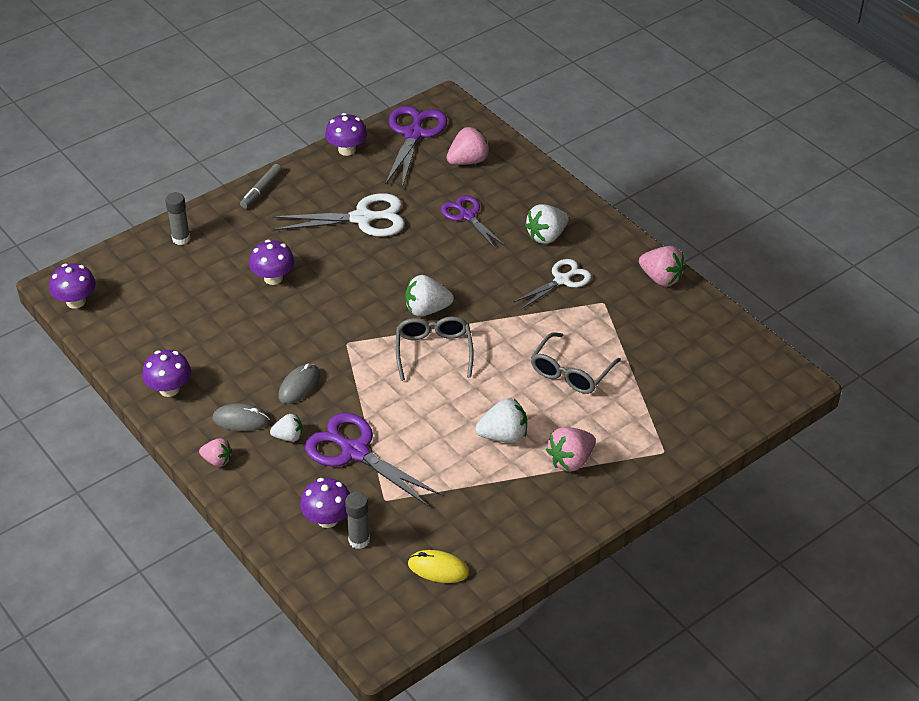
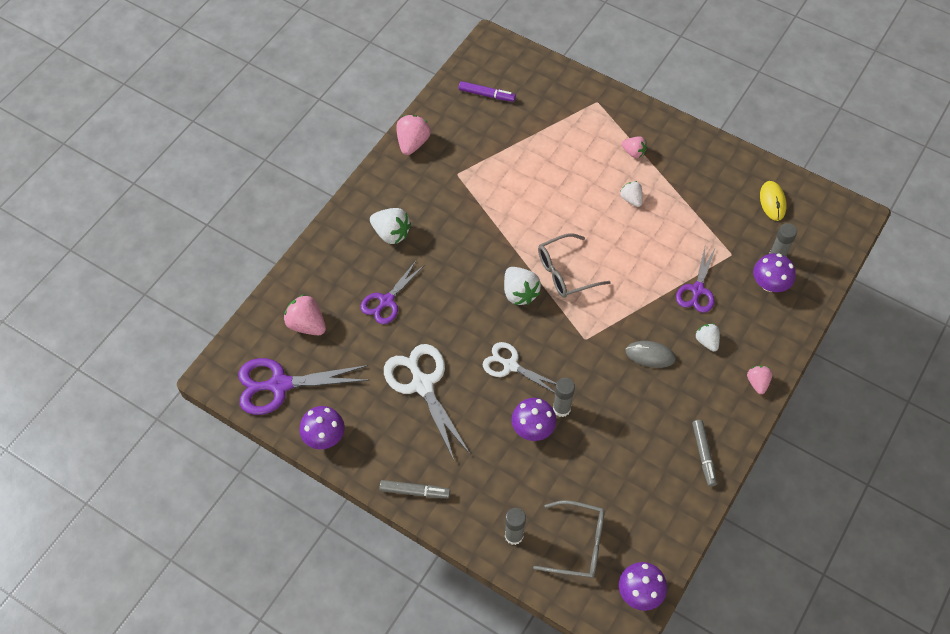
camera: 110 degrees left, 15 degrees up
(169, 389) = (703, 455): purple mushroom -> grey marker
(241, 420) = (708, 383): grey mouse -> none
(281, 303) = (561, 409): none -> grey glue stick
(355, 452) = (697, 290): purple scissors -> purple scissors, size x0.64
(503, 436) = (631, 199): white strawberry -> white strawberry, size x0.63
(562, 280) = (442, 208): white scissors -> white scissors (510, 365)
(570, 460) = (633, 152): pink strawberry -> pink strawberry, size x0.63
(571, 372) = (545, 175): grey glasses -> grey glasses (577, 544)
(711, 355) = (486, 95): none -> purple marker

